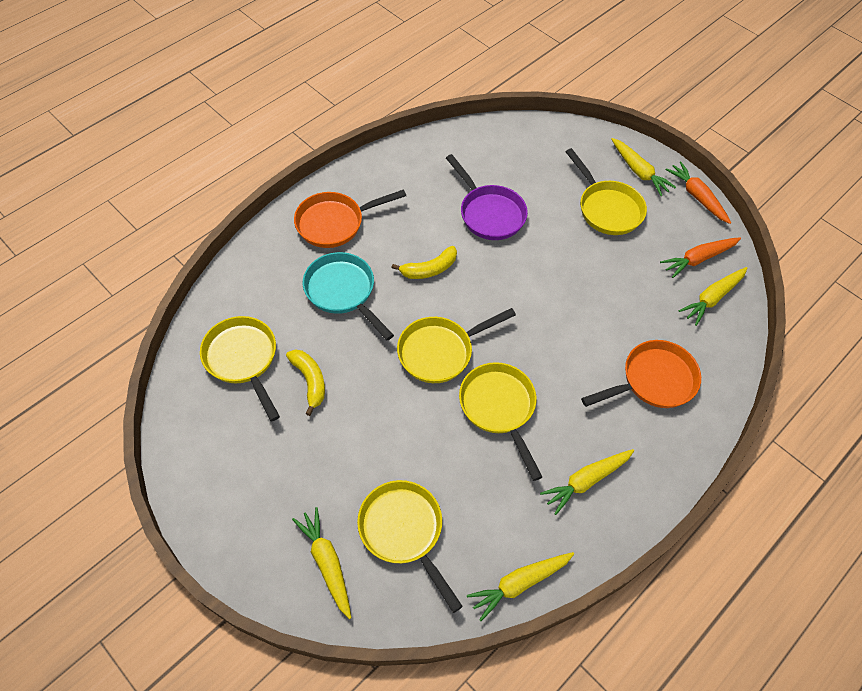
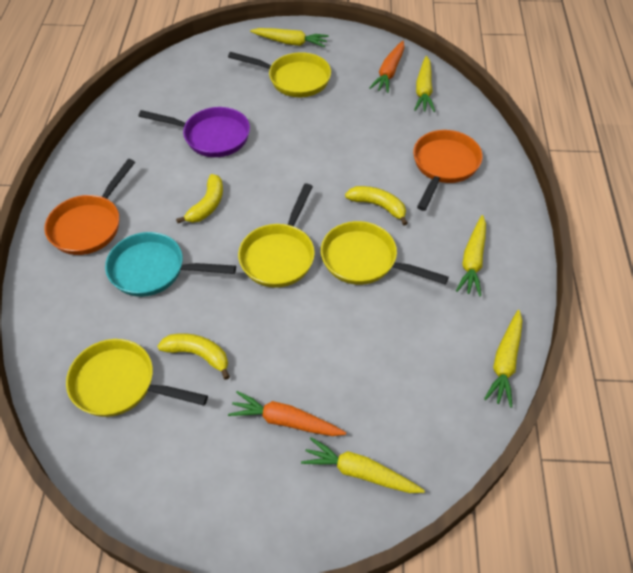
camera: 40 degrees left, 5 degrees down
(404, 531) = (391, 398): yellow pan -> none
(558, 372) = (378, 206): none -> yellow banana
(697, 197) = (346, 35): orange carrot -> orange carrot (285, 421)

